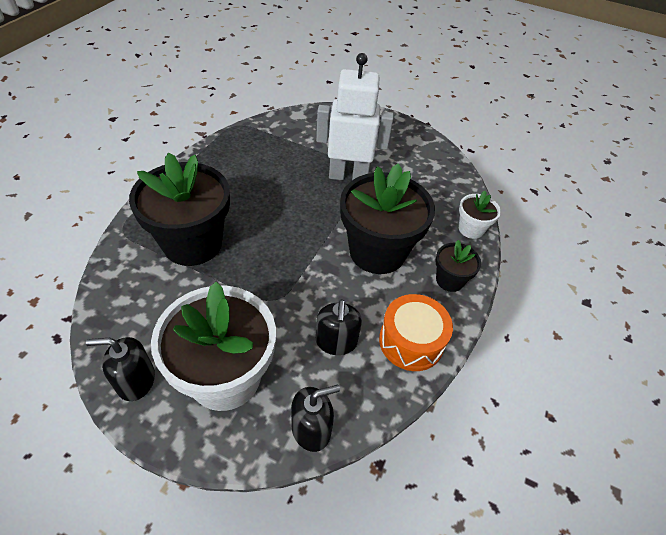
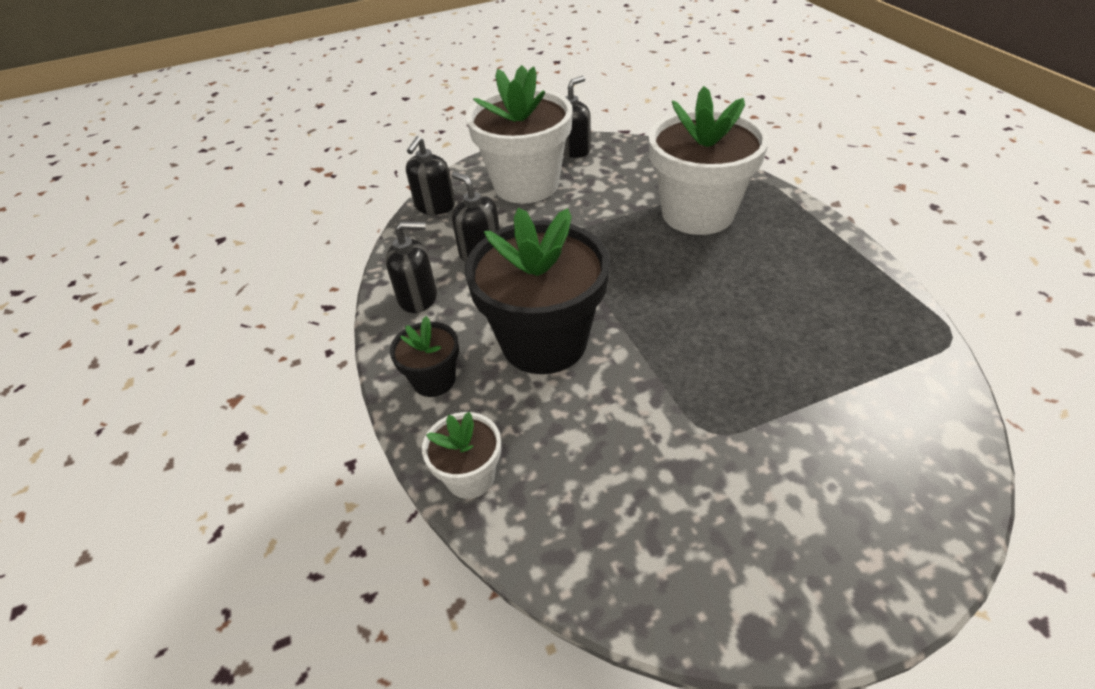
camera: 140 degrees right, 5 degrees down
(192, 243) = (697, 213): black flower pot -> white flower pot
(348, 176) = (716, 402): white robot -> none
(411, 341) = (418, 297): orange drum -> black soap dispenser

